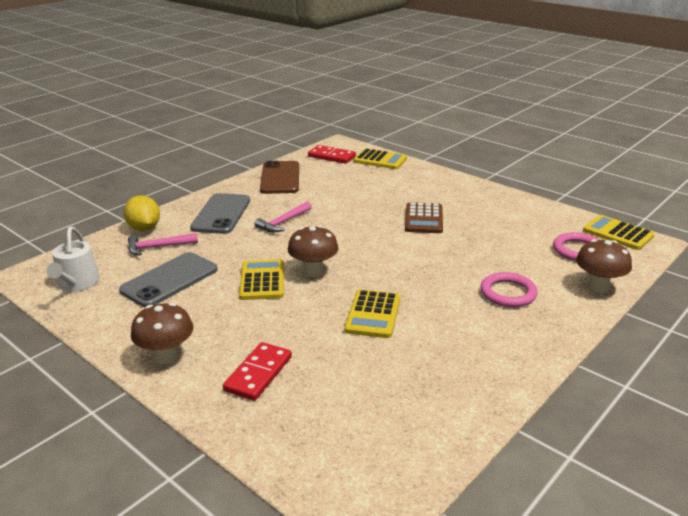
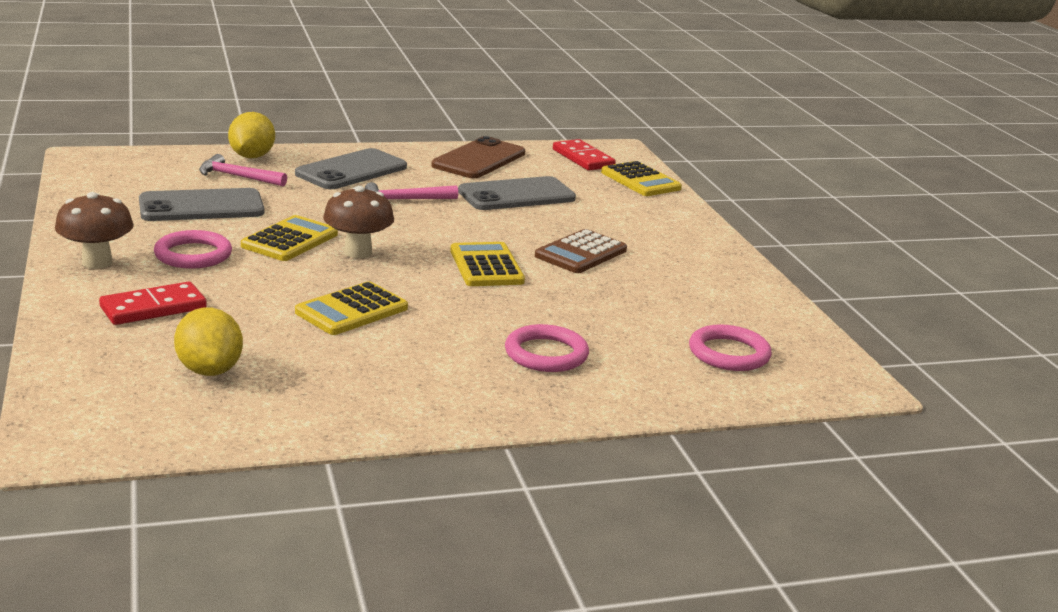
camera: 30 degrees right, 5 degrees down
(77, 284) = (114, 179): white watering can -> none
(220, 319) = (193, 255): none -> pink ring
(336, 194) = (516, 195): none -> grey phone
(364, 402) = (209, 370): none -> yellow lemon
(598, 287) = (679, 394): brown mushroom -> none
(618, 233) = (828, 359): yellow calculator -> yellow calculator (486, 266)

